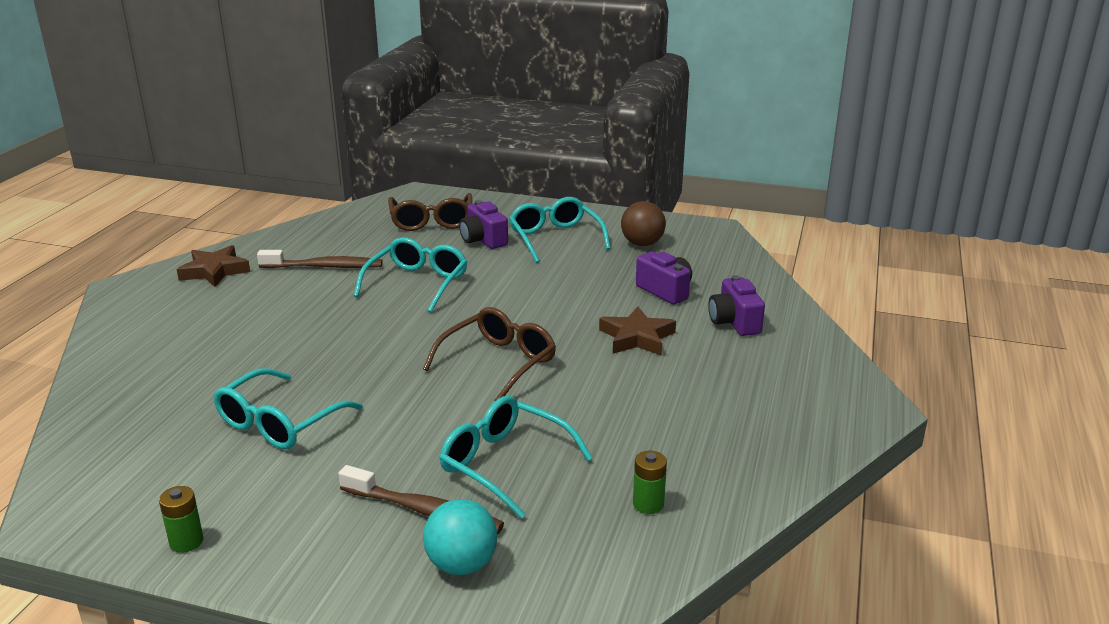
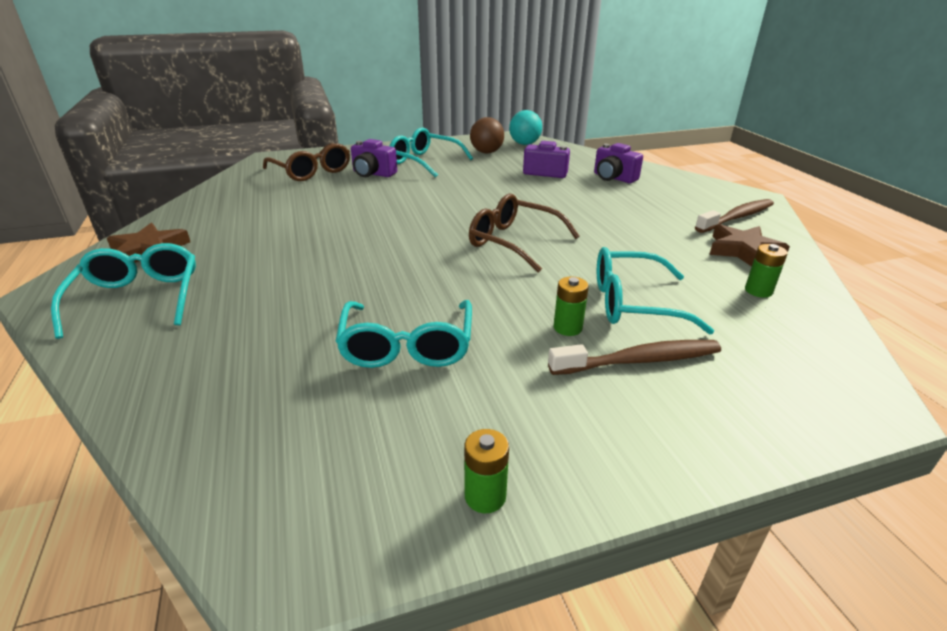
camera: 35 degrees left, 5 degrees up
(324, 267) = (263, 220): brown toothbrush -> brown toothbrush (737, 217)
(414, 460) = (567, 328): none -> green battery
(417, 283) = (365, 211): turquoise glasses -> turquoise glasses (138, 298)
(462, 564) = (733, 386): turquoise ball -> turquoise ball (524, 144)
(498, 363) = (514, 242): brown glasses -> brown glasses turned 60 degrees counterclockwise
(637, 337) = (575, 201): brown star -> brown star (743, 251)

